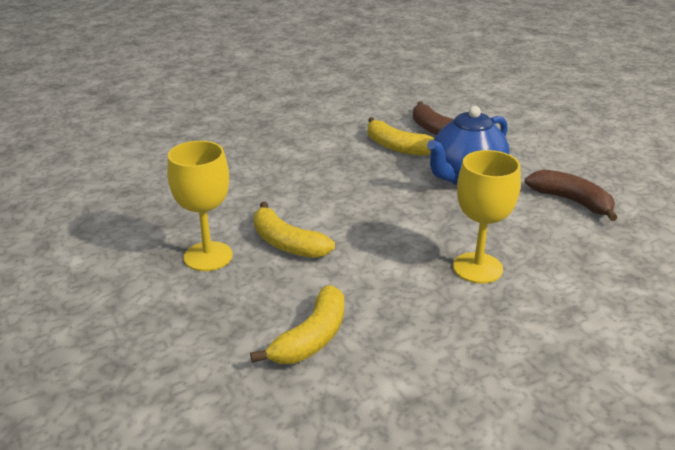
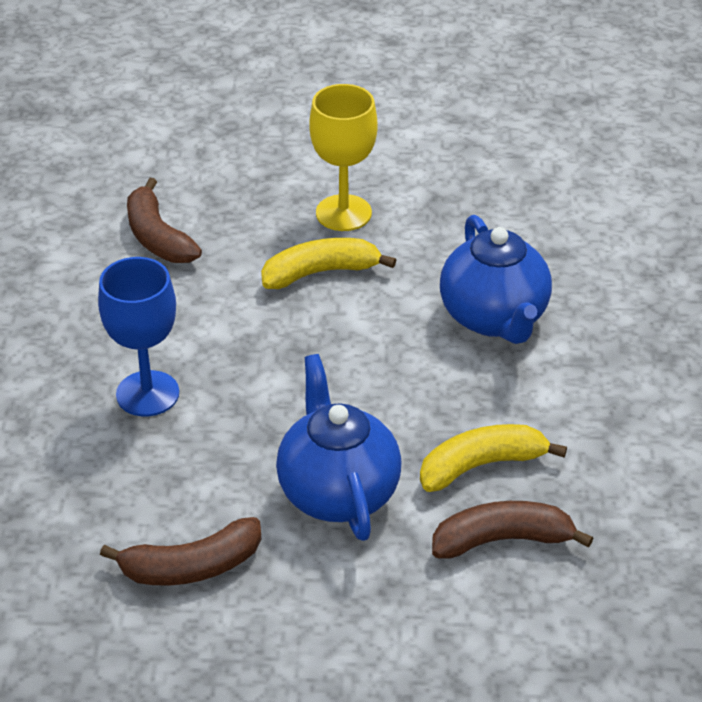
camera: 120 degrees right, 10 degrees up
(276, 172) = (494, 318): none -> blue teapot
(311, 338) = (158, 237): yellow banana -> brown banana
(477, 268) = (147, 394): yellow goblet -> blue goblet

